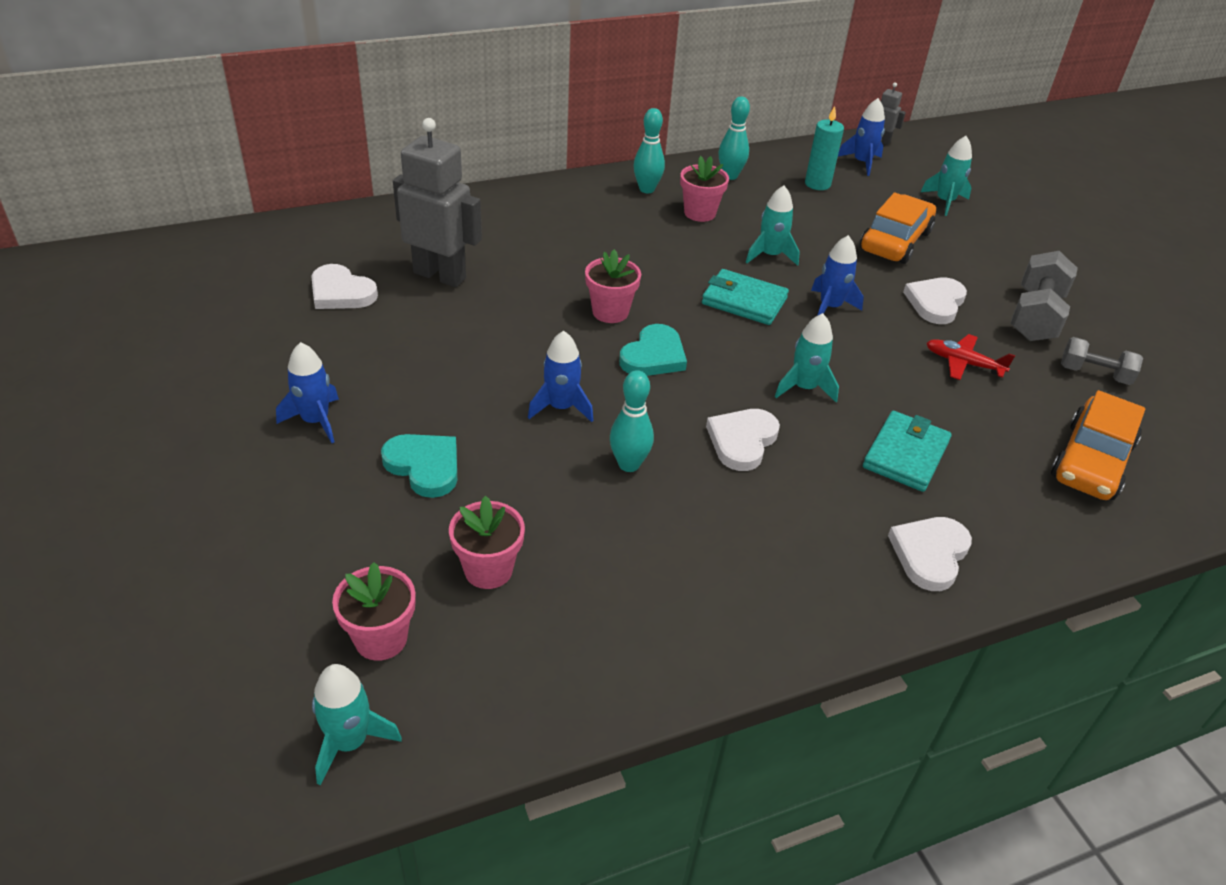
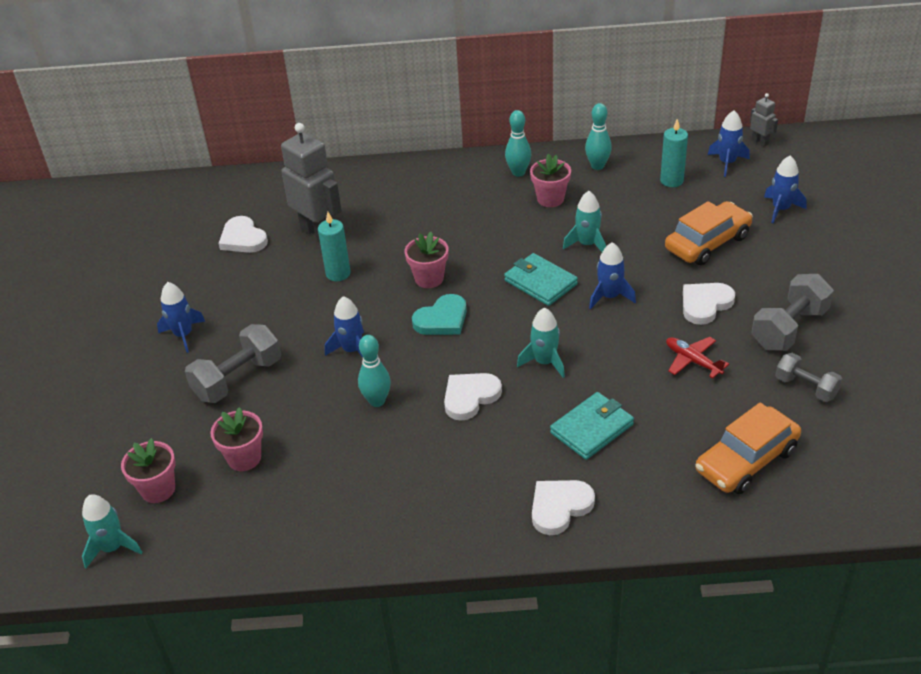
camera: 25 degrees right, 0 degrees up
(424, 466) = (238, 379): turquoise heart -> grey dumbbell
(492, 319) = (338, 273): none -> turquoise candle
(944, 202) = (781, 209): turquoise rocket -> blue rocket

